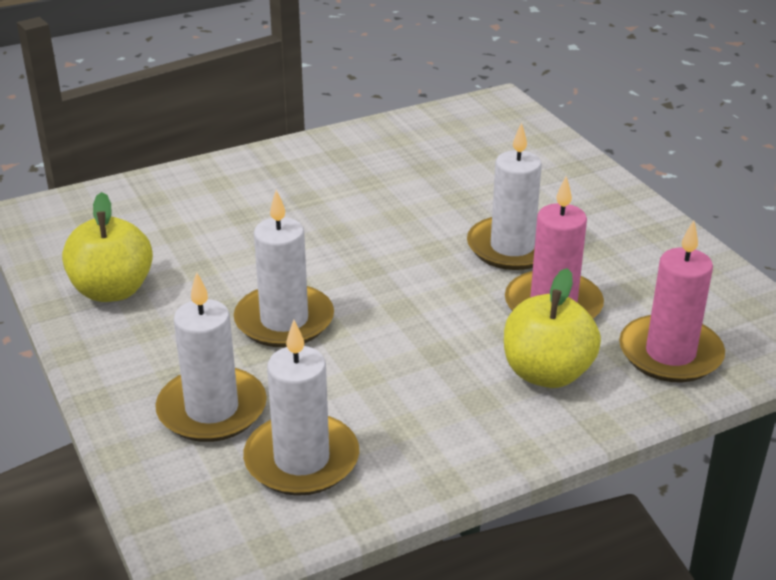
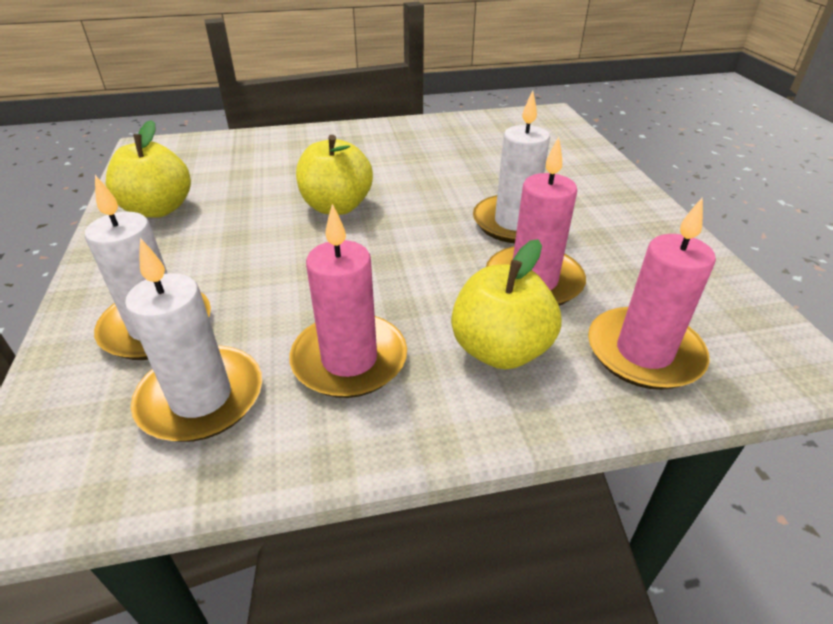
camera: 15 degrees right, 5 degrees up
(284, 320) = (277, 255): white candle -> none
(314, 257) = (337, 207): none -> yellow apple
(416, 405) = (349, 360): none -> pink candle

